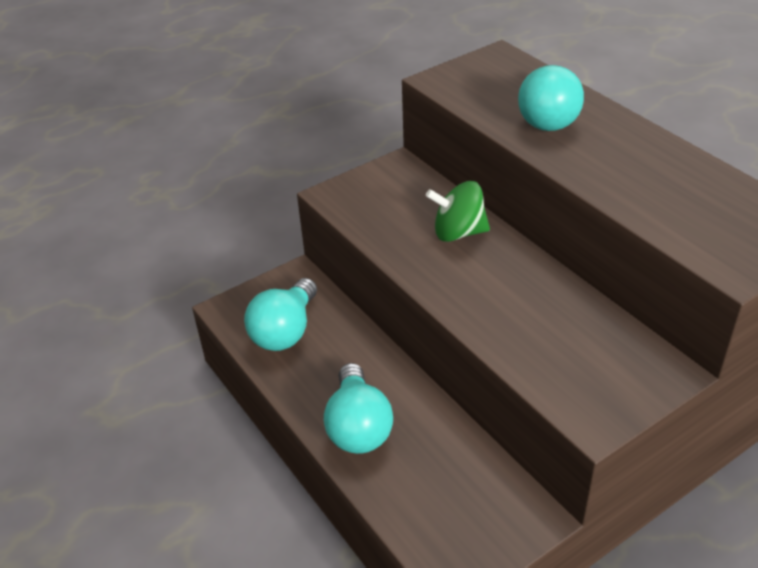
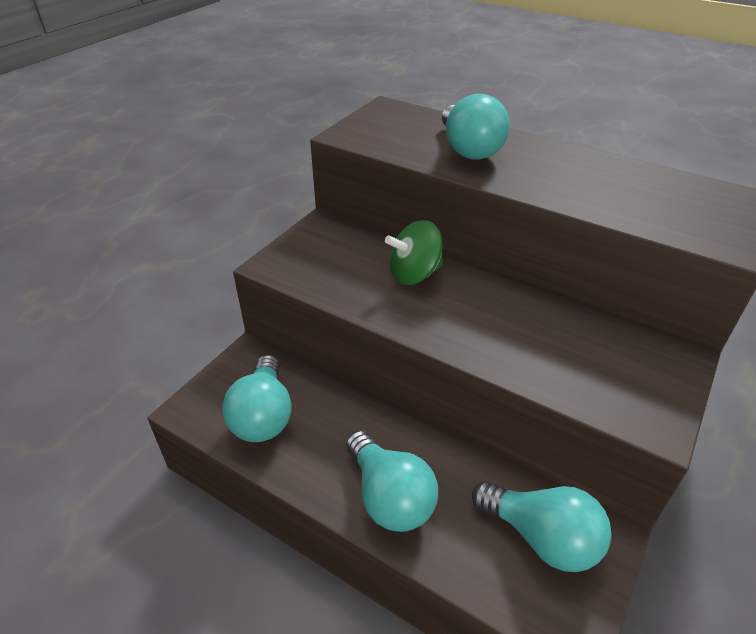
camera: 25 degrees left, 0 degrees up
(473, 499) = (542, 537): none -> turquoise light bulb

